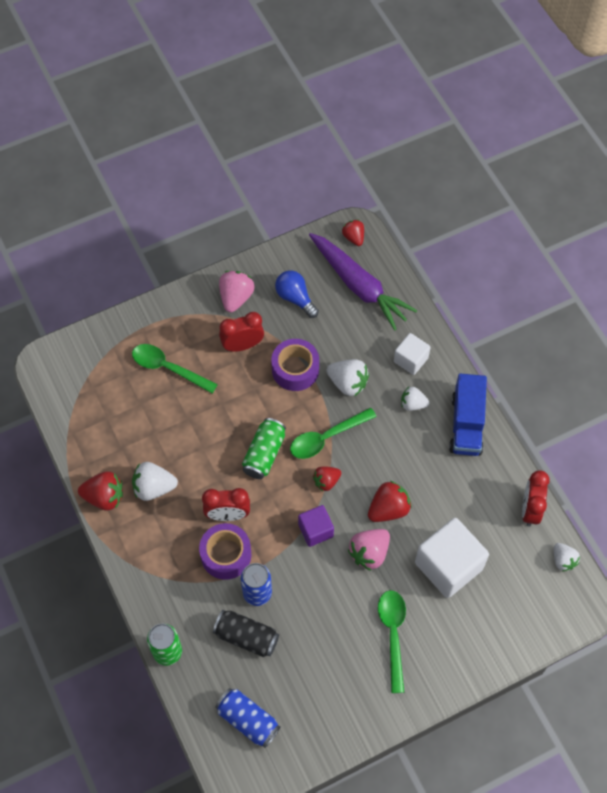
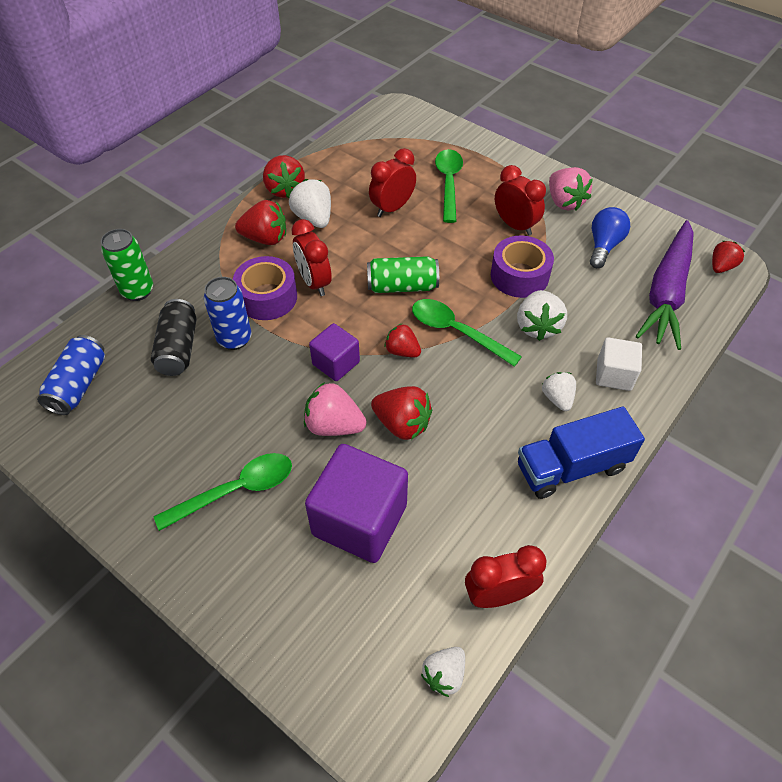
camera: 65 degrees right, 10 degrees down
(158, 533) = (265, 238): none -> red strawberry
(174, 423) = (392, 208): none -> red clock
(236, 297) = (564, 202): pink strawberry -> pink strawberry turned 75 degrees clockwise
(448, 566) = (359, 520): white cube -> purple cube

